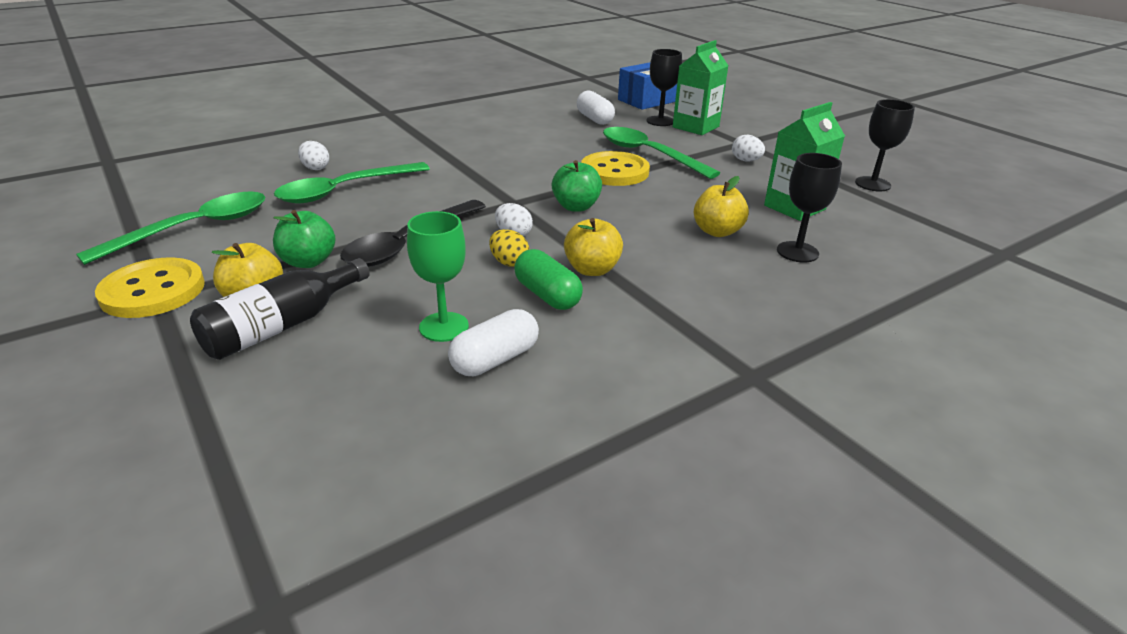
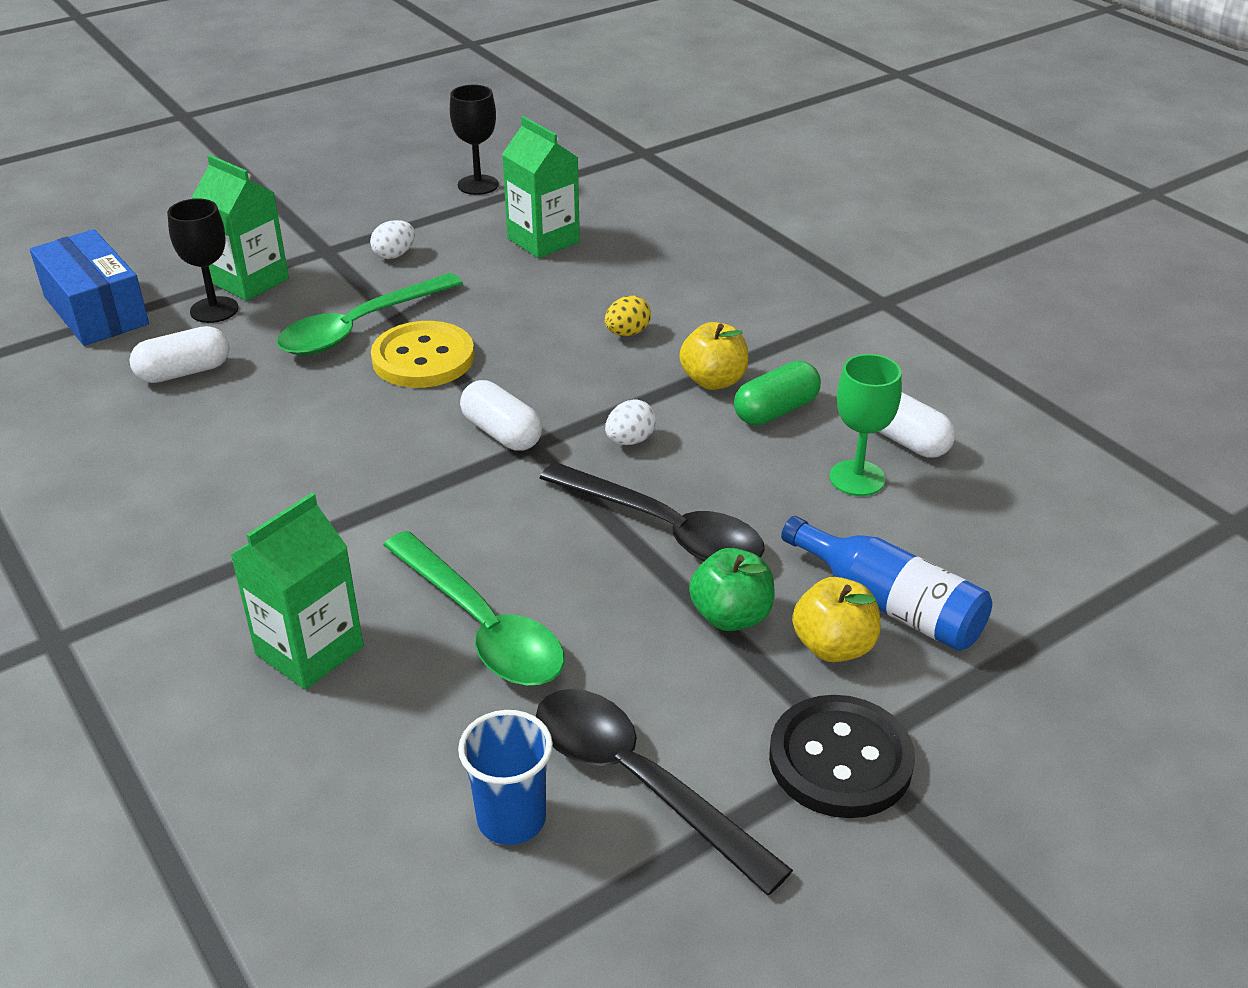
camera: 90 degrees left, 5 degrees up
(153, 291) = (840, 760): yellow button -> black button
(194, 229) = (639, 782): green spoon -> black spoon
(199, 198) = (511, 819): none -> blue cup
(282, 326) = (890, 604): black bottle -> blue bottle
(315, 168) = (374, 686): white egg -> none
(350, 154) = (309, 650): none -> green carton
(509, 262) = (706, 440): yellow egg -> yellow egg (627, 333)
(528, 194) = (502, 433): none -> white capsule
(576, 207) = (544, 391): green apple -> none
(717, 231) = (610, 295): yellow apple -> none
(797, 252) = (654, 253): black goblet -> none

